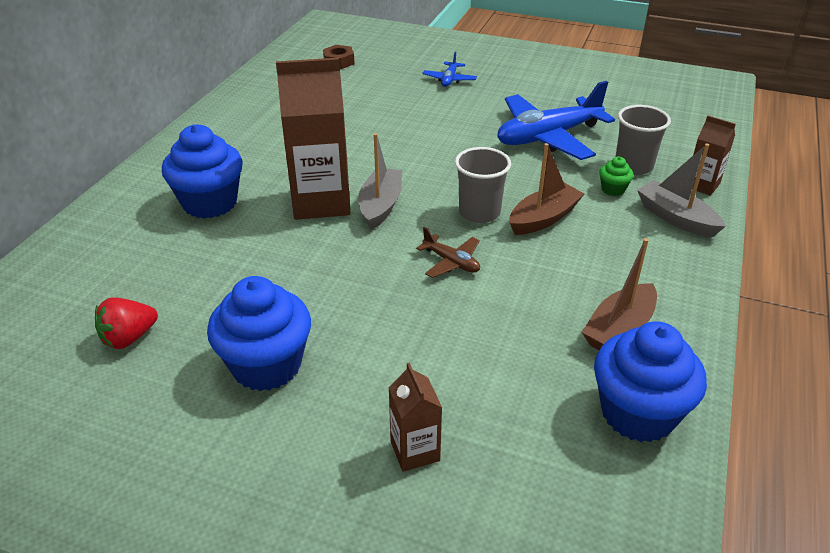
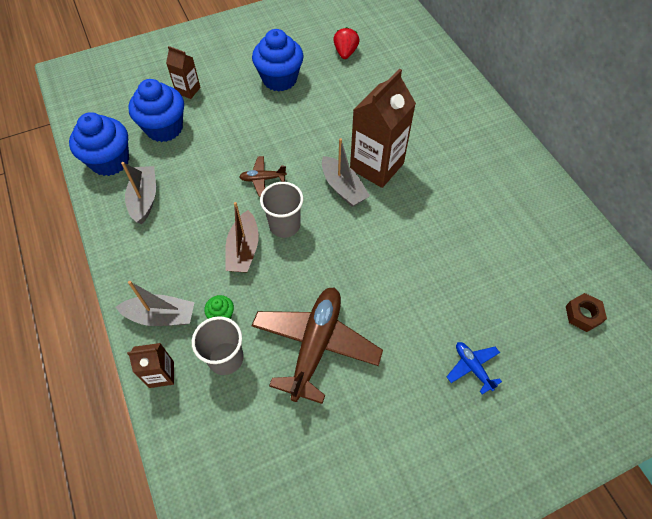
camera: 135 degrees right, 20 degrees up
(210, 203) = (426, 124): blue cupcake -> blue cupcake (164, 128)
(548, 137) = (315, 345): blue plane -> brown plane
(619, 329) = (144, 199): brown boat -> grey boat

